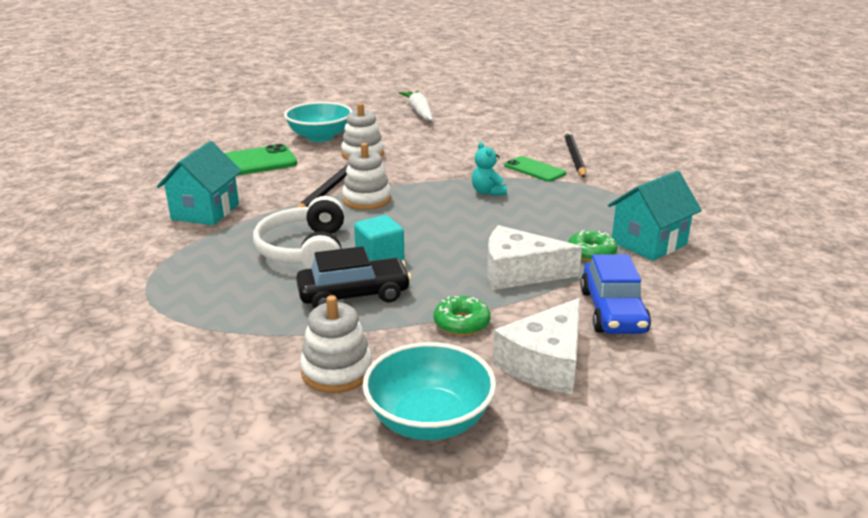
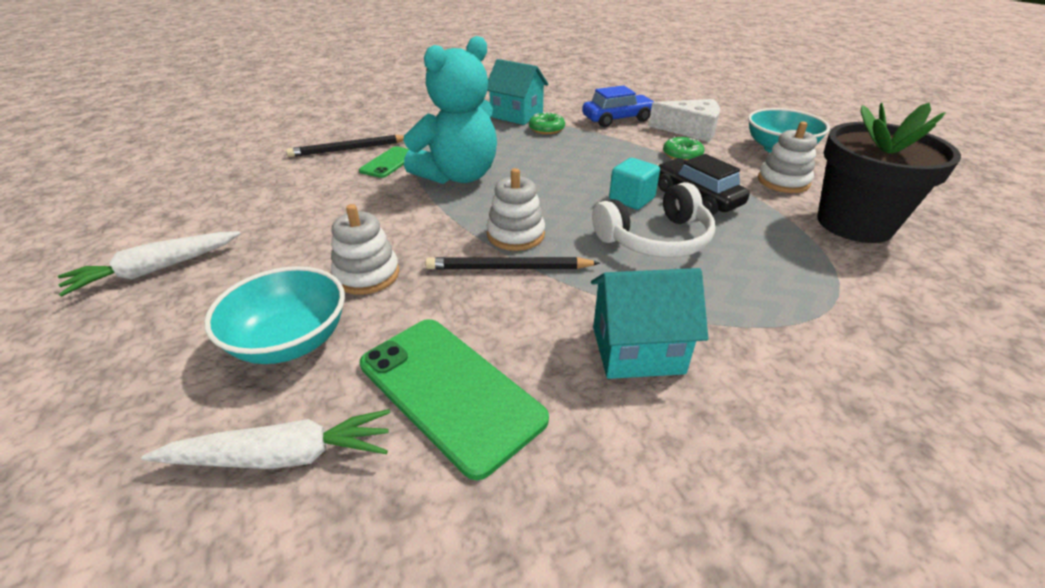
camera: 110 degrees left, 10 degrees up
(212, 373) = (854, 224): none -> black flower pot
(247, 135) = (282, 456): none -> white carrot
(487, 192) = (458, 176): turquoise teddy bear -> turquoise teddy bear, size x2.46
(519, 272) = (597, 147): white cheese -> none

